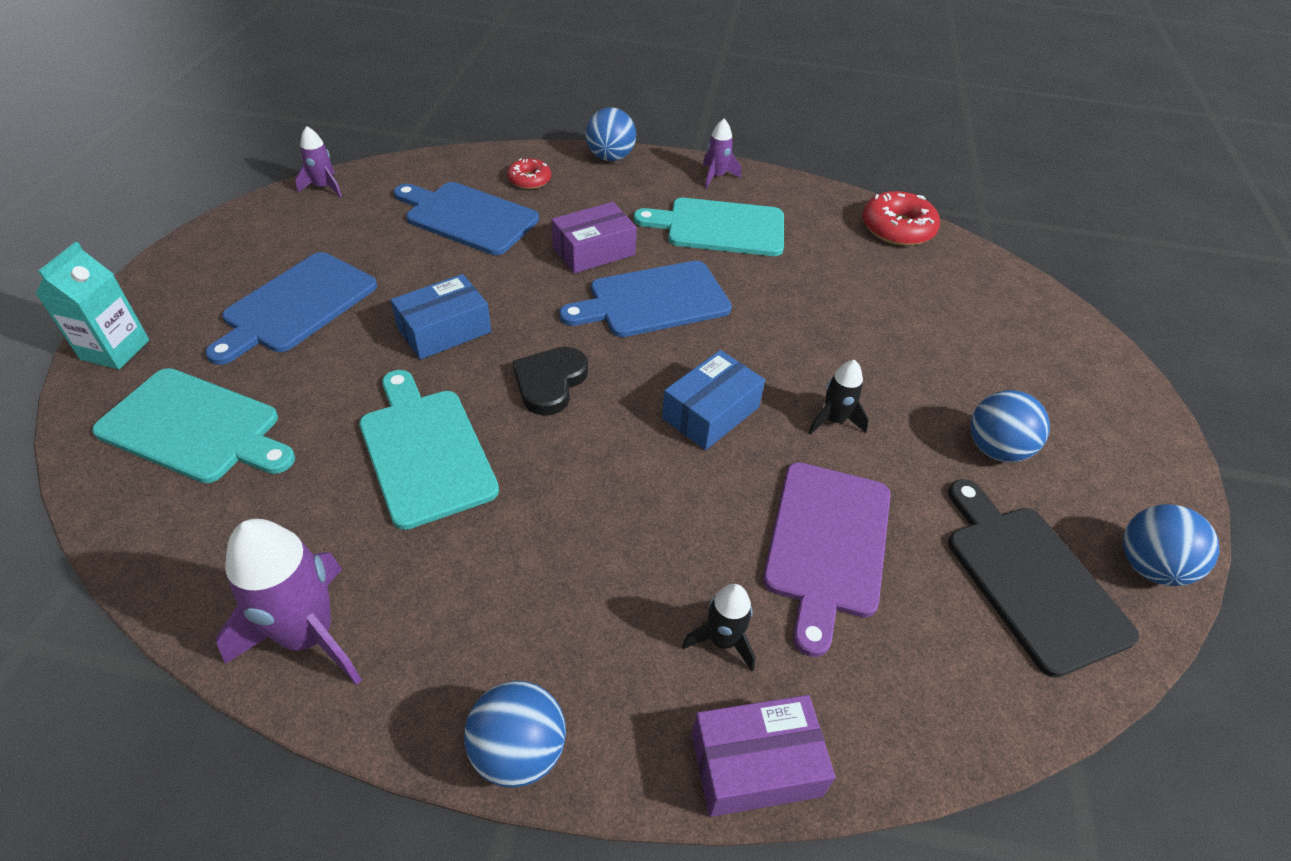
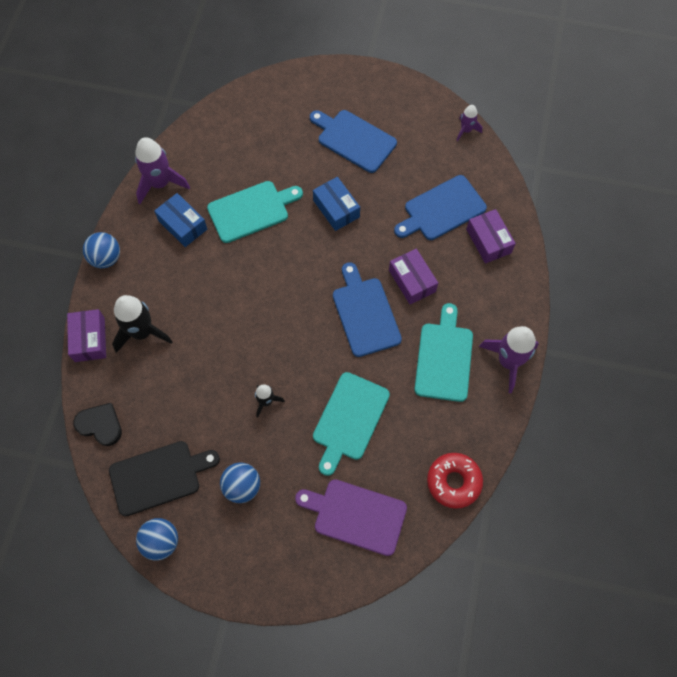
camera: 95 degrees right, 20 degrees up
(115, 350) = (319, 76): turquoise carton -> none
(195, 428) = (268, 120): turquoise cutting board -> turquoise cutting board (349, 419)
(468, 217) = (442, 209): blue cutting board -> blue cutting board turned 150 degrees counterclockwise
(529, 180) = (488, 241): red donut -> purple box
(550, 382) = (296, 261): black heart -> black heart (100, 425)
(610, 157) = (524, 291): blue ball -> none
(711, 413) = (273, 338): blue box -> blue box (182, 225)
(716, 176) = (508, 361): purple rocket -> purple rocket, size x1.84
(722, 640) = (142, 332): black rocket -> black rocket, size x1.84
(827, 544) = (187, 383): purple cutting board -> purple cutting board (356, 515)

